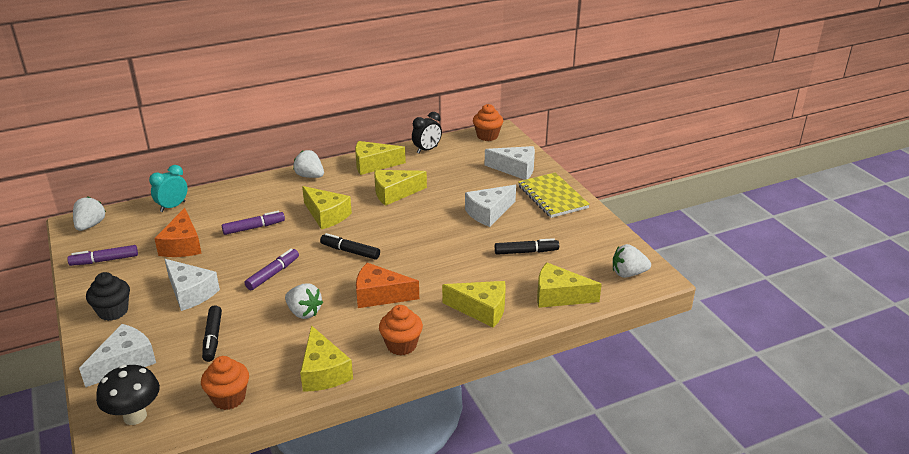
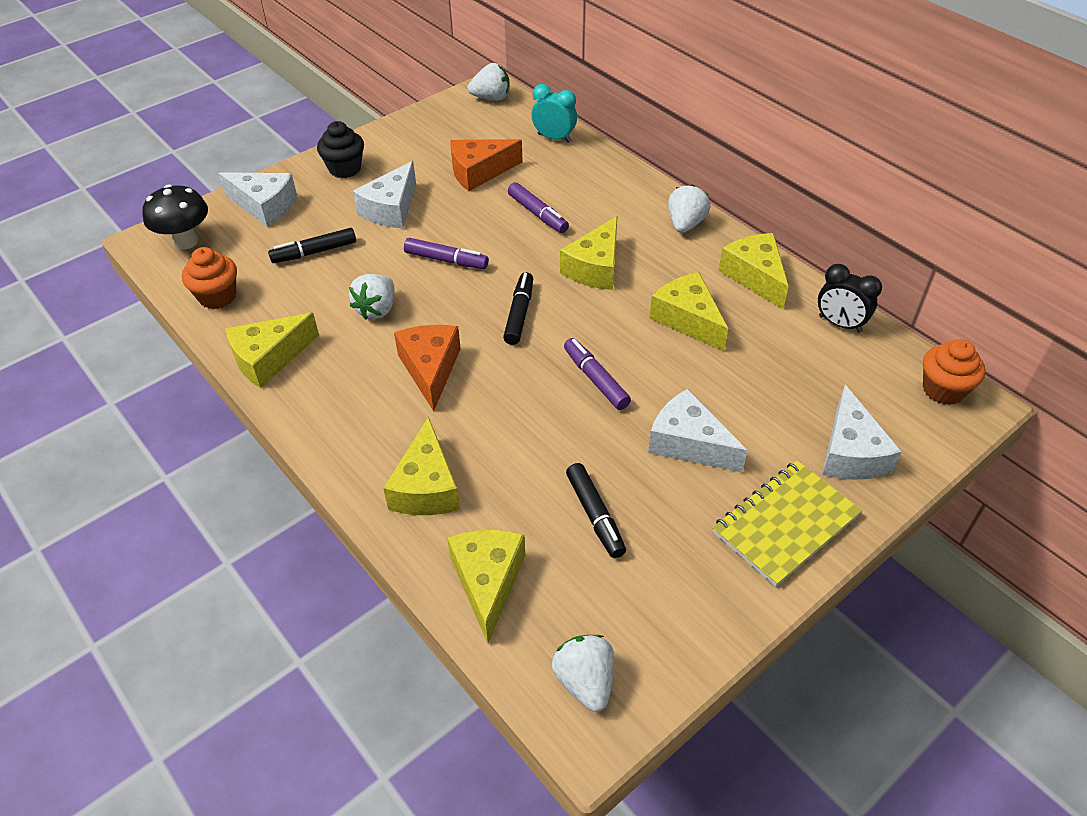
camera: 75 degrees right, 15 degrees up
(104, 260) = (430, 131): purple marker -> purple marker (595, 379)
(401, 345) = (331, 417): orange cupcake -> none

